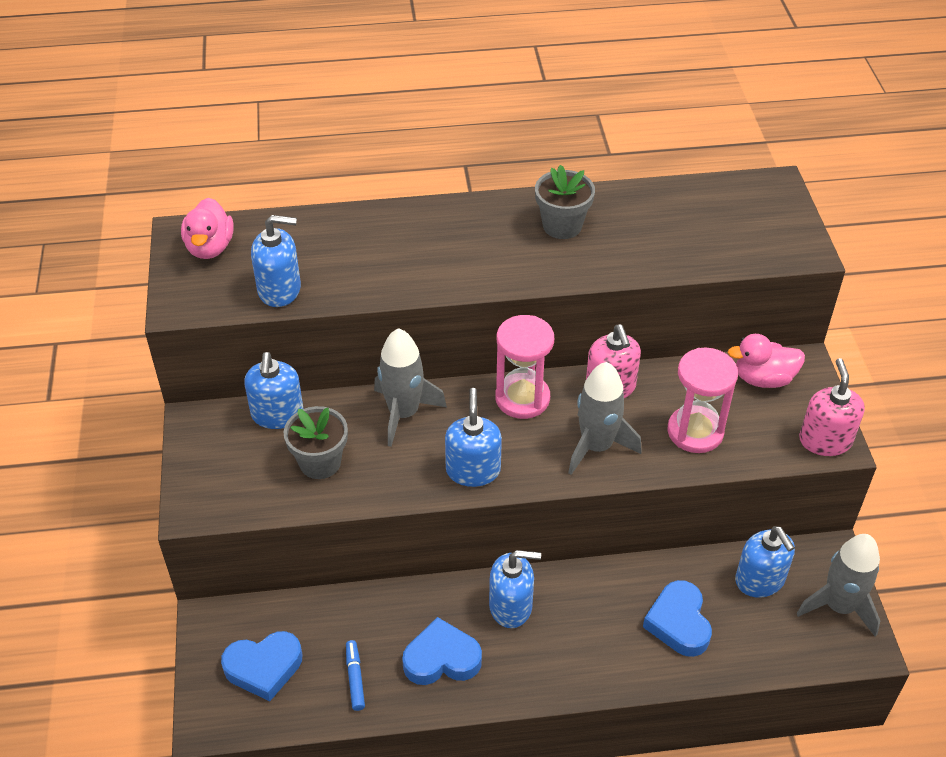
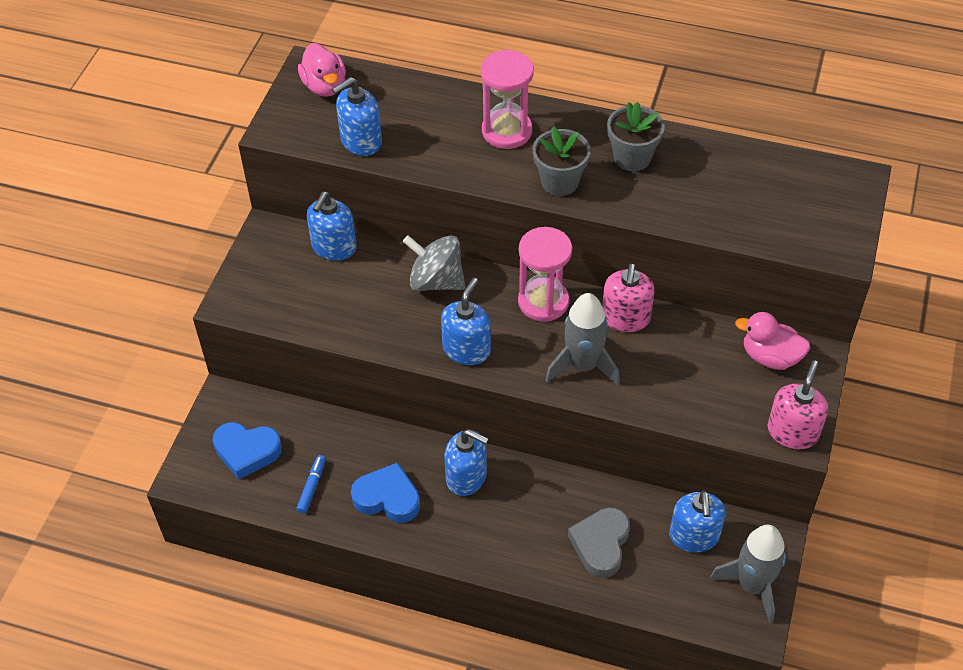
camera: 25 degrees right, 5 degrees up
(210, 247) = (325, 86): pink duck -> pink duck turned 45 degrees counterclockwise
(280, 290) = (361, 141): blue soap dispenser -> blue soap dispenser turned 120 degrees clockwise
(320, 462) = (347, 299): grey flower pot -> grey flower pot (560, 182)
(403, 413) = (436, 281): grey rocket -> grey spinning top
(678, 623) = (600, 544): blue heart -> grey heart
(695, 432) = (678, 383): pink hourglass -> pink hourglass (507, 131)

